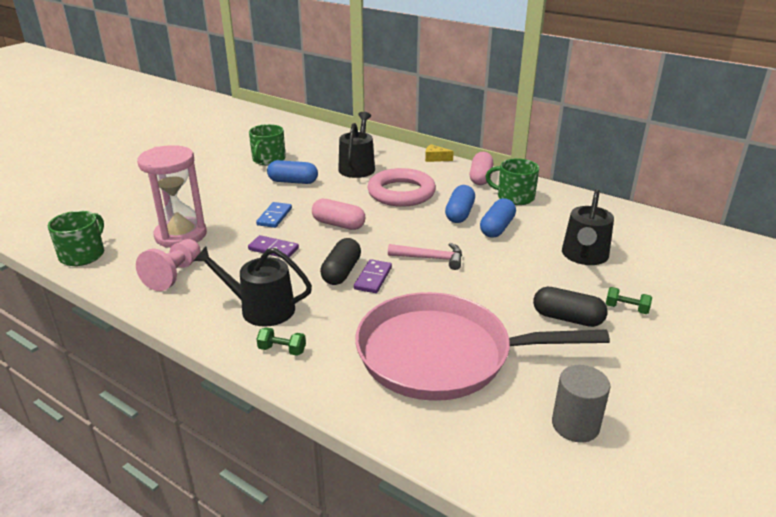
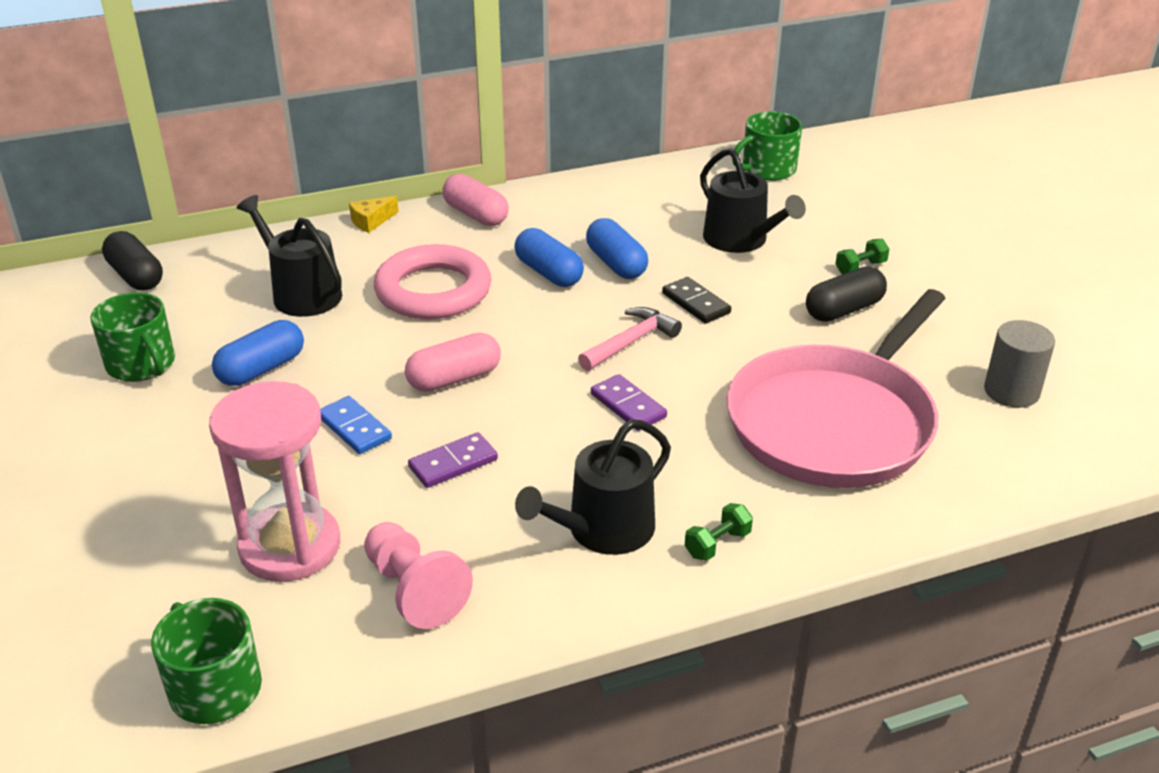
camera: 55 degrees left, 5 degrees up
(341, 272) = (585, 425): black capsule -> black capsule (136, 276)
(496, 264) = (696, 303): none -> black domino
(514, 197) = (558, 217): green mug -> green mug (767, 169)

